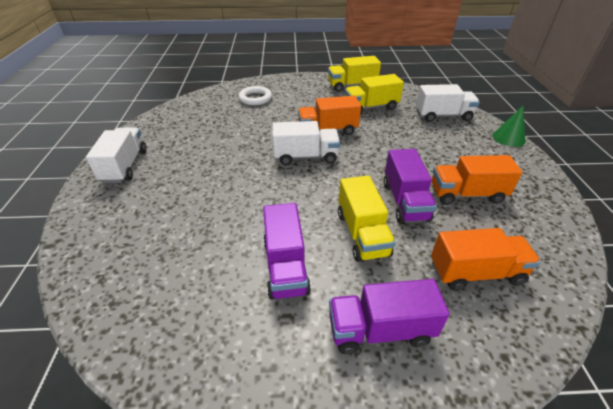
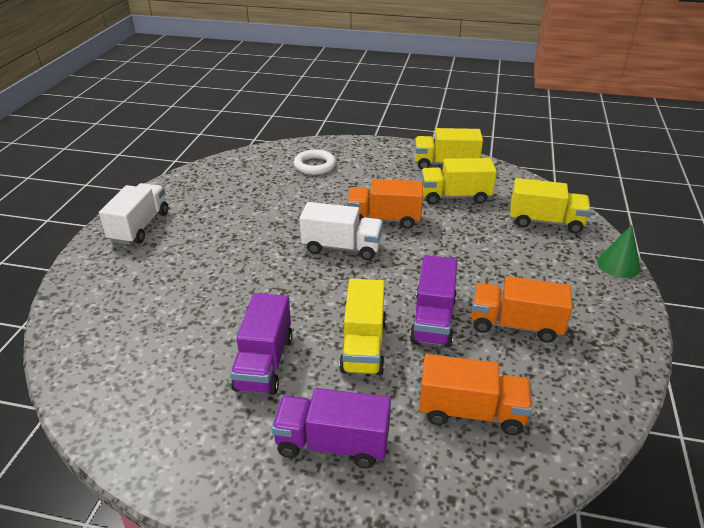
camera: 15 degrees right, 5 degrees down
(443, 116) = (545, 222): white truck -> yellow truck

